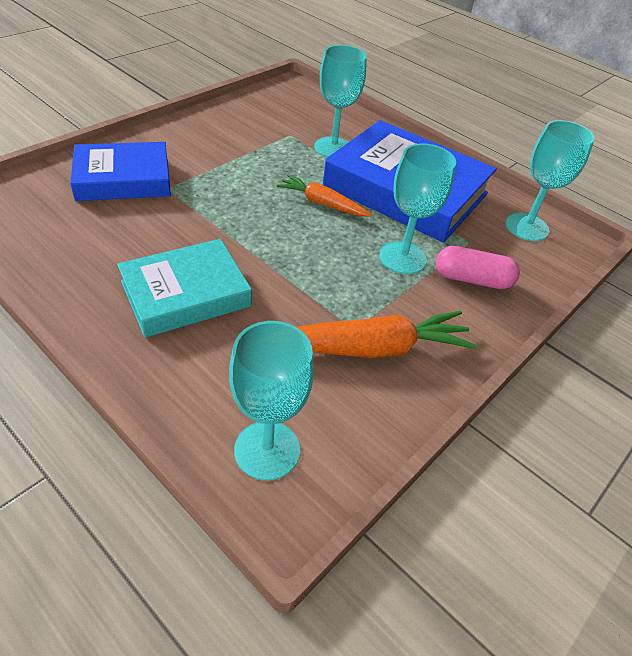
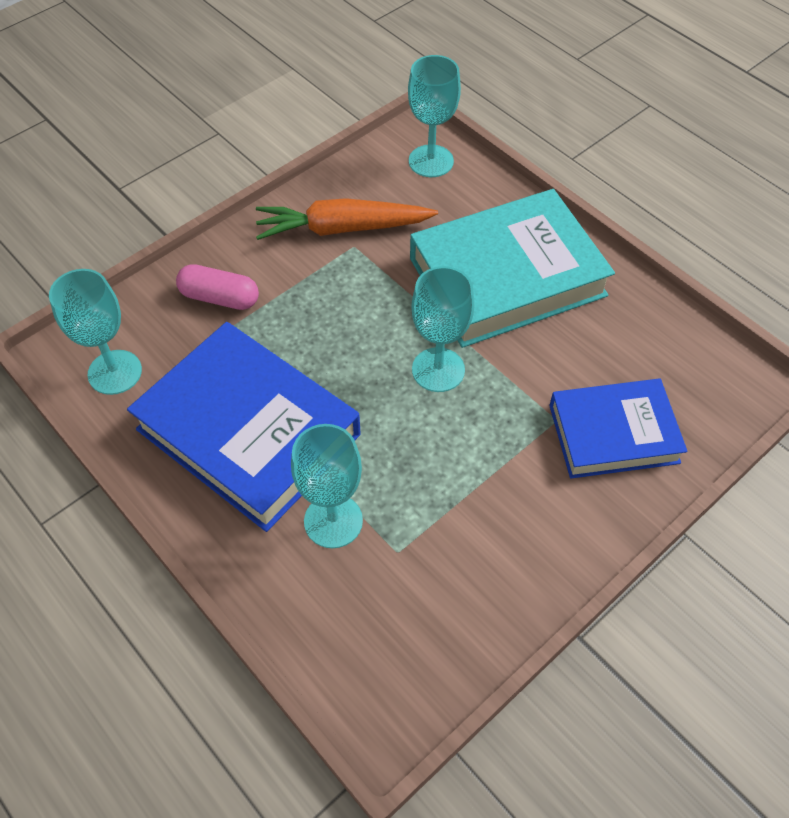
camera: 170 degrees left, 10 degrees up
(186, 294) = (507, 277): turquoise book -> turquoise book, size x1.60
(322, 204) = (364, 401): orange carrot -> none
(402, 258) = (286, 322): turquoise goblet -> turquoise goblet (438, 370)

